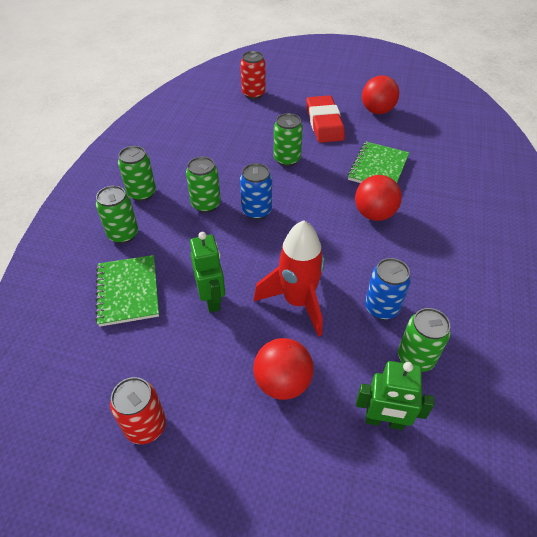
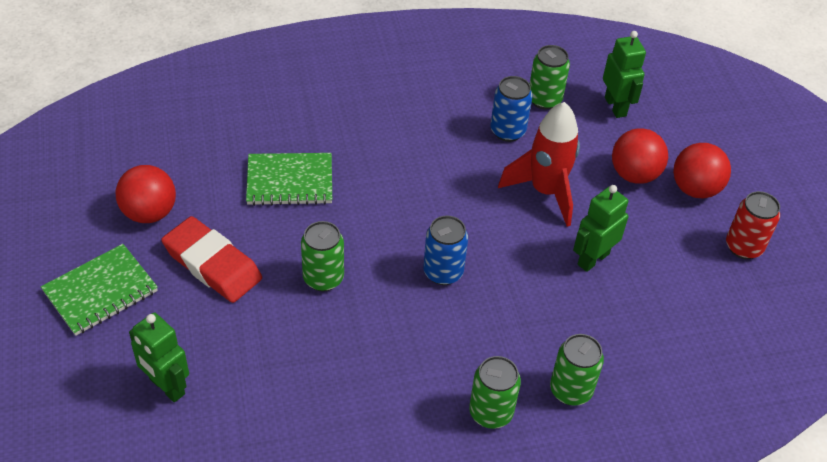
camera: 120 degrees left, 0 degrees up
(128, 291) = (639, 336): green notebook -> green notebook (100, 291)
(206, 204) = (464, 329): green can -> none
(253, 94) = (166, 387): red can -> green robot
(324, 123) = (212, 264): red eraser -> red eraser turned 75 degrees clockwise
(374, 214) = (379, 165): red ball -> red ball (695, 189)

